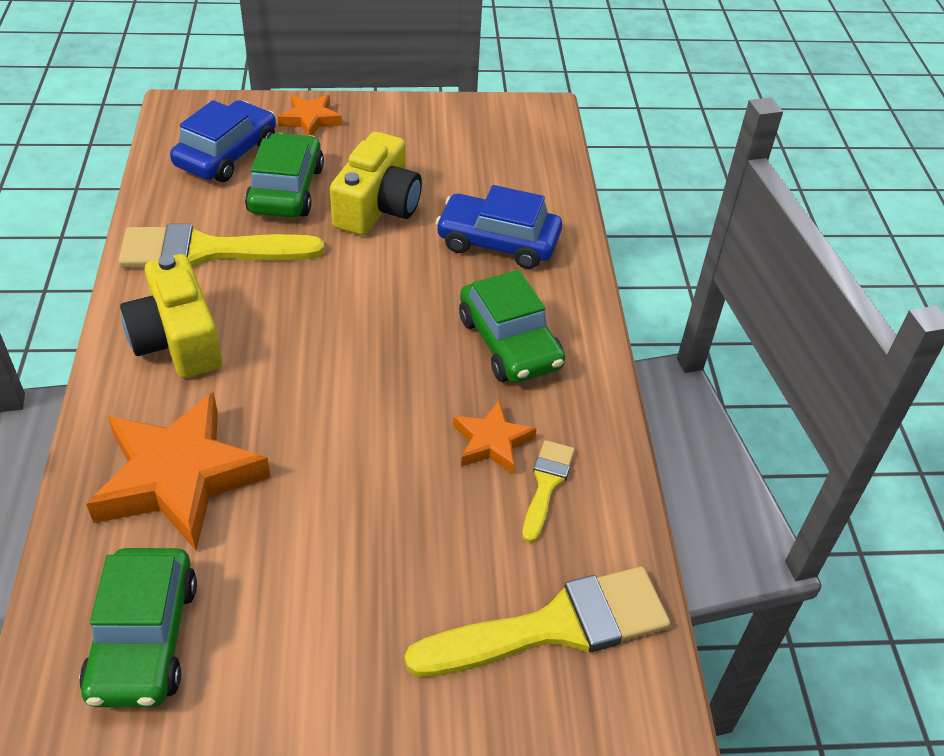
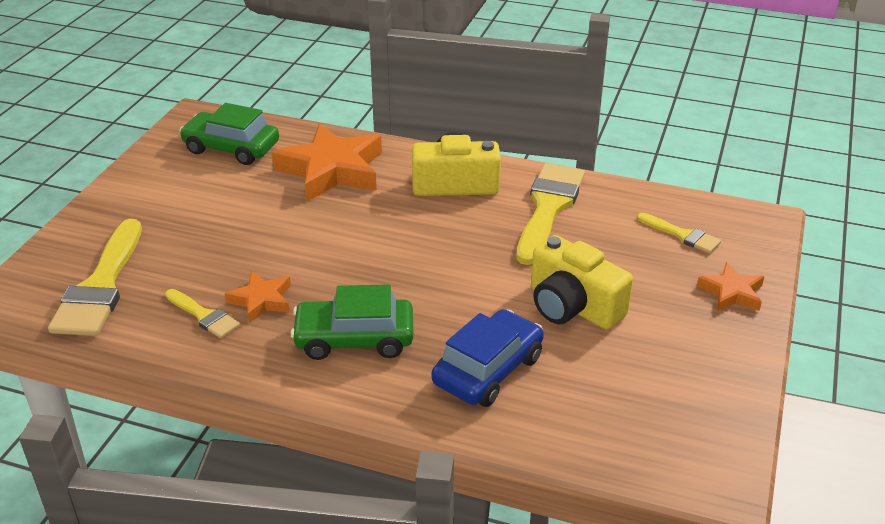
camera: 115 degrees right, 10 degrees down
(226, 154) = (682, 235): blue car -> yellow brush
(286, 189) = (618, 259): green car -> none

